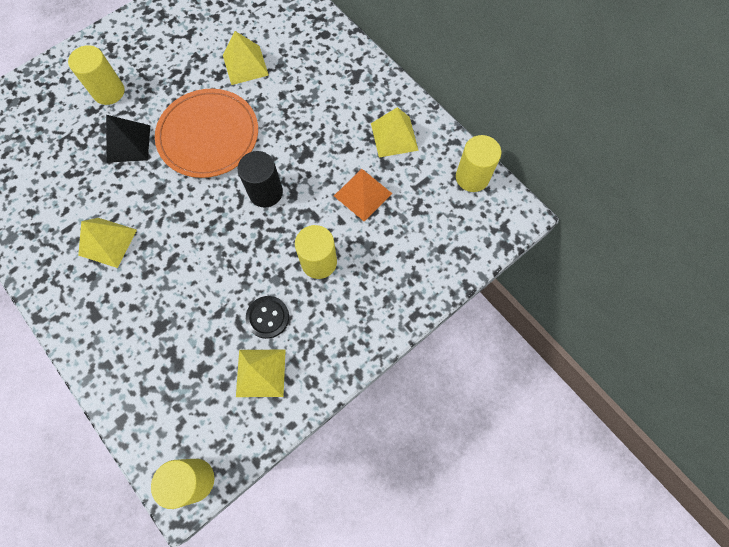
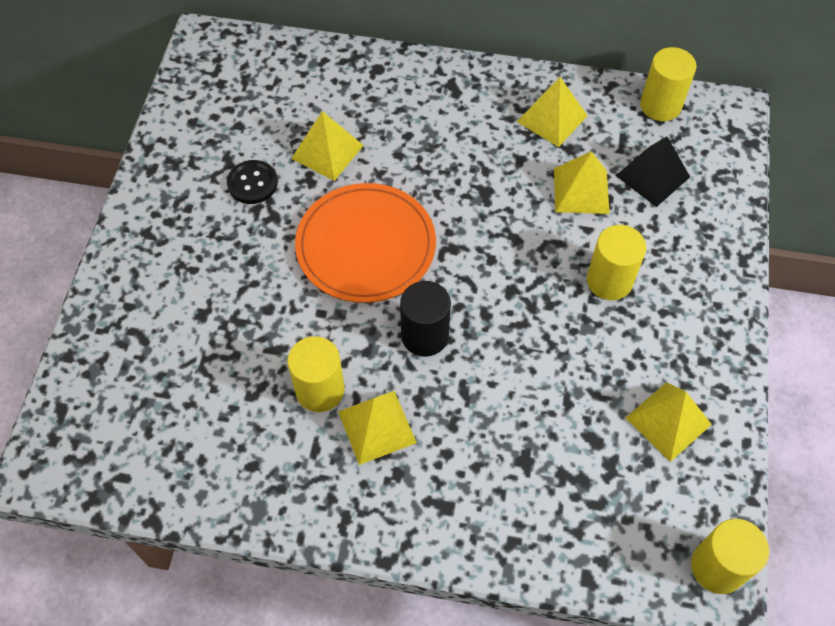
camera: 40 degrees left, 10 degrees down
(109, 92) = (201, 280): yellow cylinder -> yellow cylinder (320, 390)
(128, 143) = (286, 315): black pyramid -> black pyramid (652, 176)
(266, 192) = (487, 256): black cylinder -> black cylinder (425, 336)
(268, 317) = (618, 367): black button -> black button (252, 183)
(362, 194) = (581, 191): orange pyramid -> yellow pyramid

